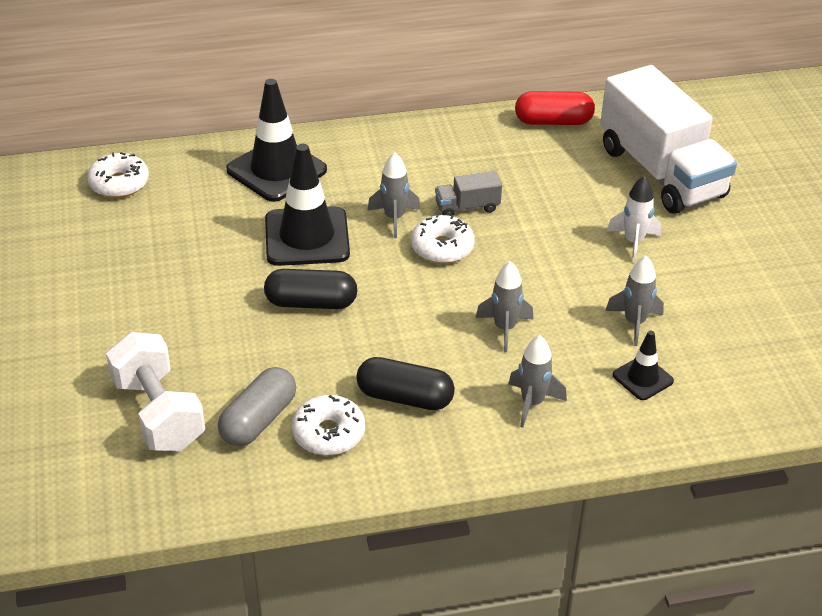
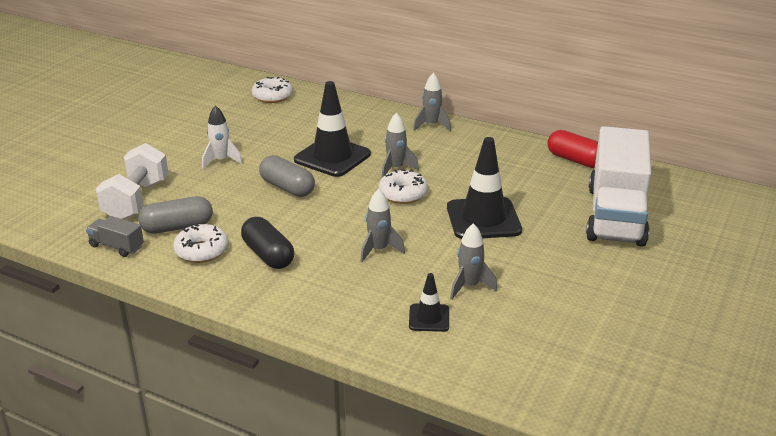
camera: 40 degrees right, 10 degrees down
(276, 170) = (363, 121): black traffic cone -> black traffic cone (483, 219)
(311, 303) = (287, 188): black capsule -> grey capsule
(467, 207) = (449, 181): grey truck -> grey truck (116, 246)
(532, 403) = (337, 295): grey rocket -> grey rocket (431, 125)
(633, 242) = (536, 244): white rocket -> white rocket (221, 161)

